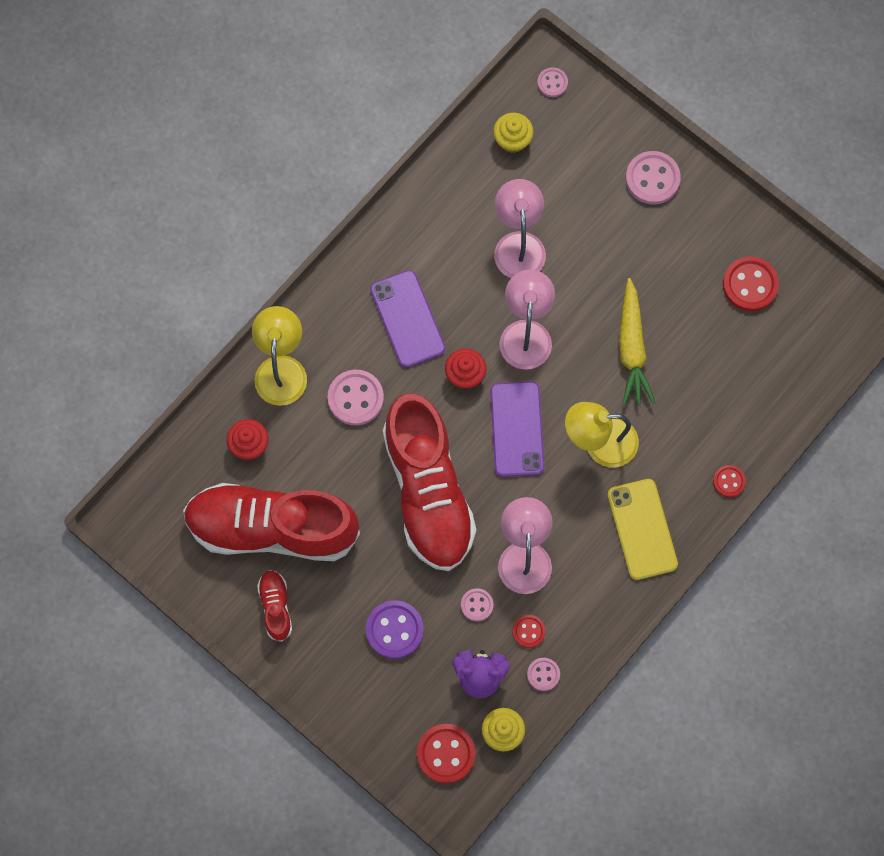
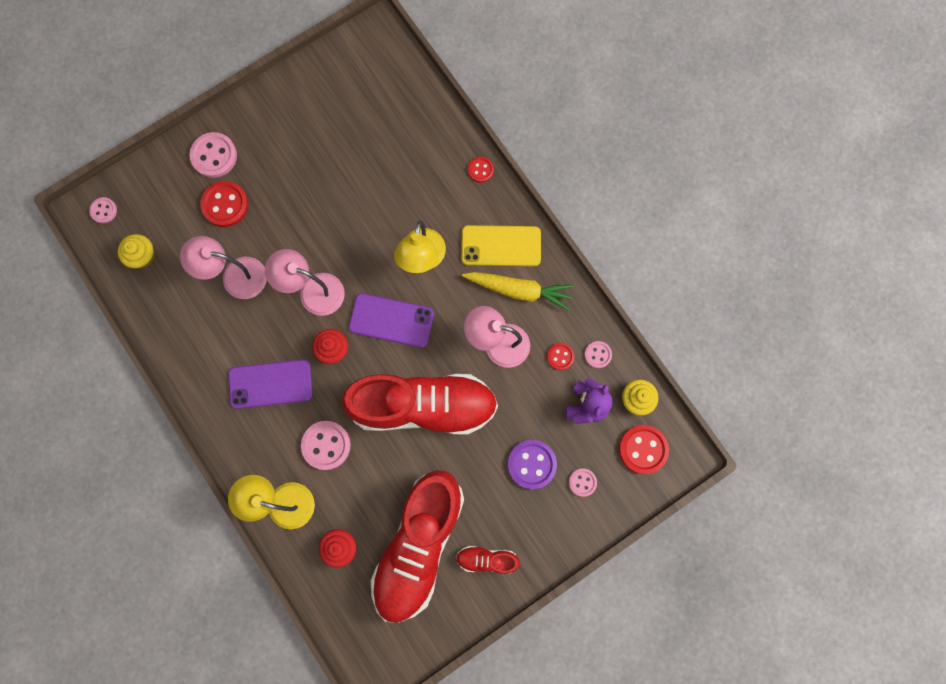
camera: 75 degrees left, 5 degrees up
(477, 605) = (528, 392): pink button -> pink button (582, 482)
(632, 348) = (350, 212): yellow carrot -> yellow carrot (519, 290)
(750, 285) = (326, 108): red button -> red button (225, 205)

